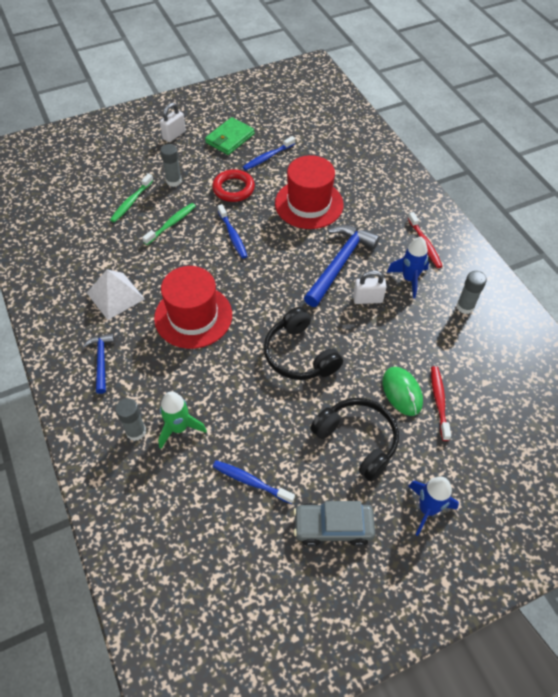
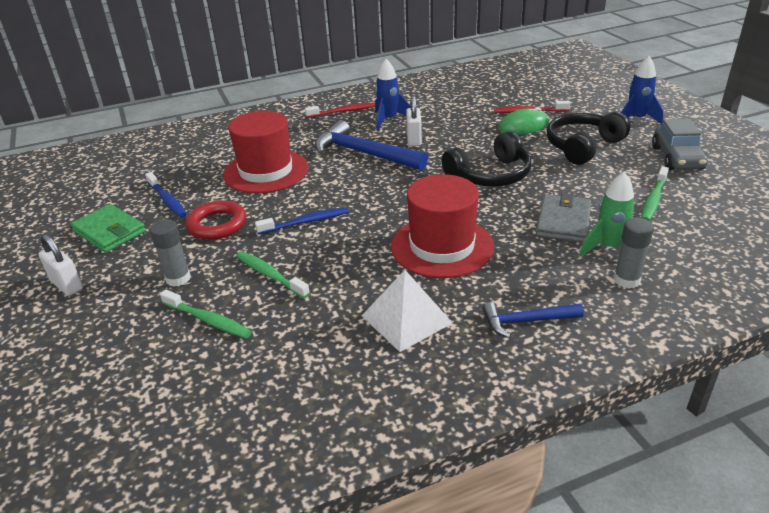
camera: 85 degrees left, 20 degrees down
(220, 401) = (563, 221): none -> grey wallet
(251, 481) = (653, 199): blue toothbrush -> green toothbrush
(465, 307) = (423, 98): grey glue stick -> none

